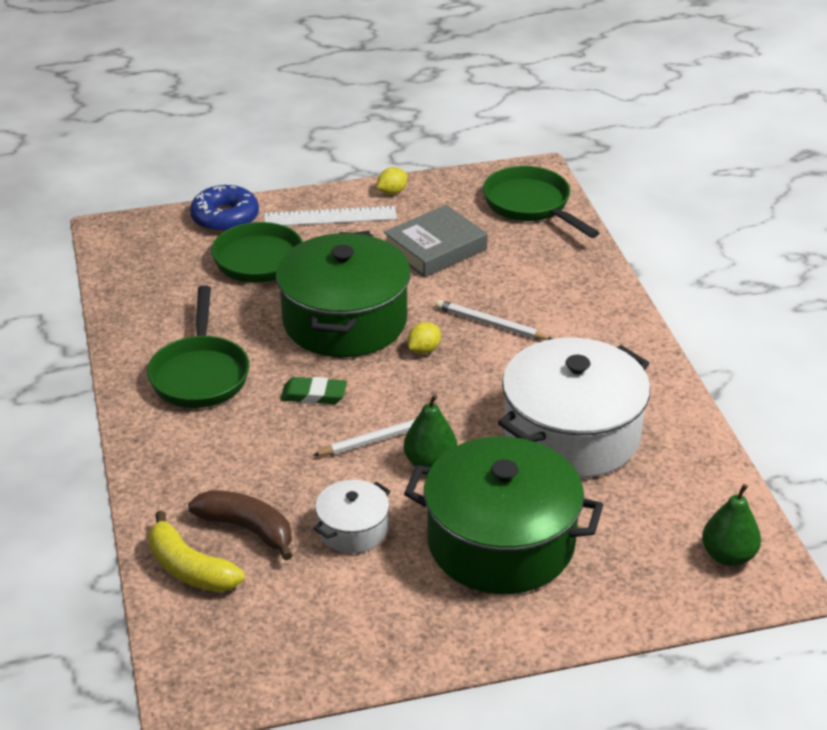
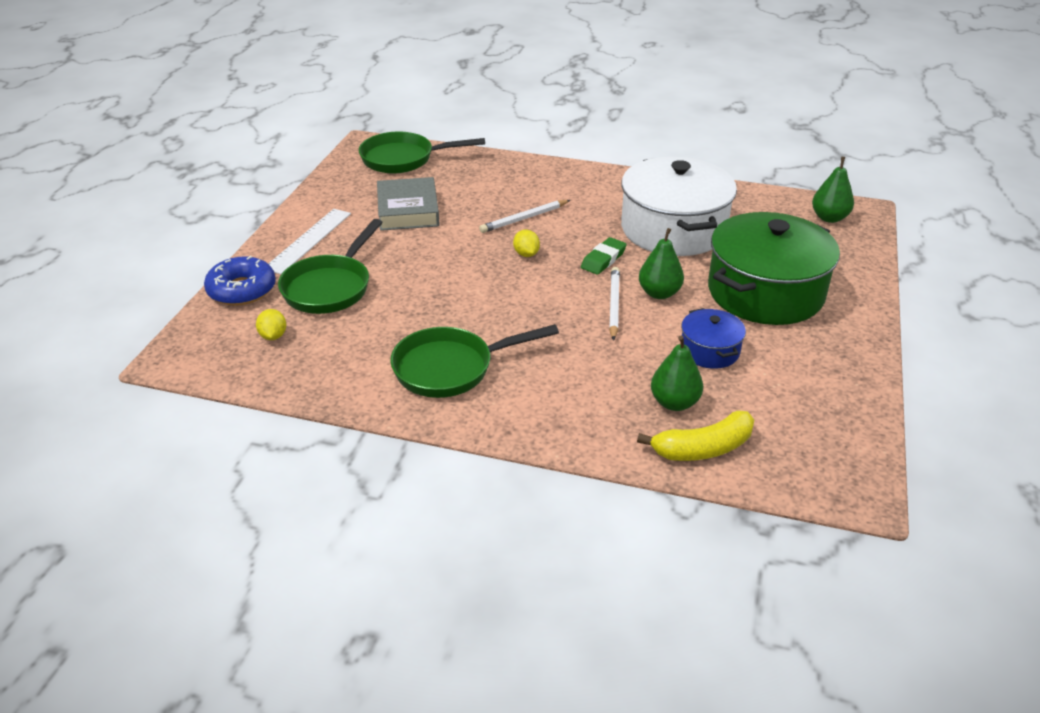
camera: 60 degrees left, 0 degrees up
(200, 374) = (451, 368): green pan -> green pan turned 135 degrees clockwise
(247, 529) = (674, 403): brown banana -> green pear
(314, 395) = (533, 319): green eraser -> green eraser (603, 259)
(344, 321) = (454, 276): green pot -> none
(353, 529) = (709, 351): white pot -> blue pot
(392, 192) = (312, 204): yellow lemon -> yellow lemon (273, 336)

